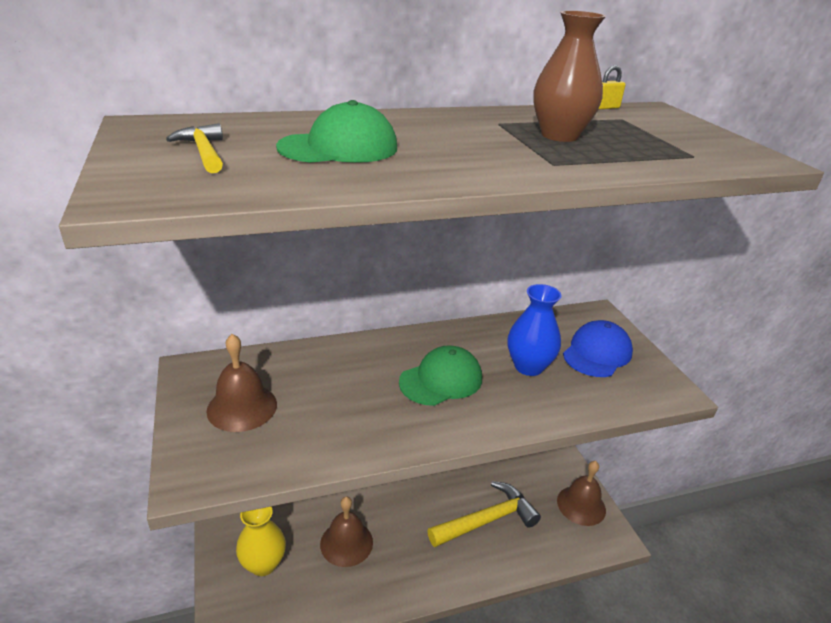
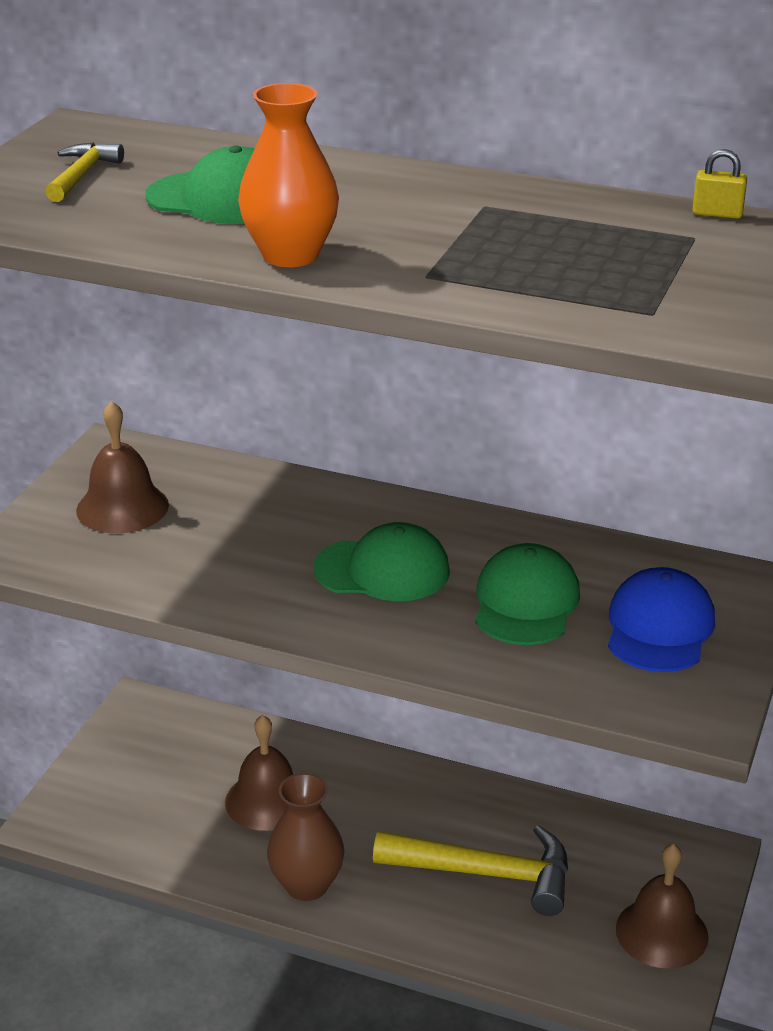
camera: 40 degrees right, 0 degrees up
(263, 564) = (149, 772): yellow vase -> none
(454, 170) = (290, 255): none -> orange vase
(528, 366) = (525, 602): blue vase -> green cap
(559, 136) = (527, 242): brown vase -> brown vase (306, 885)
(597, 353) = (659, 628): blue cap -> blue cap turned 60 degrees counterclockwise

